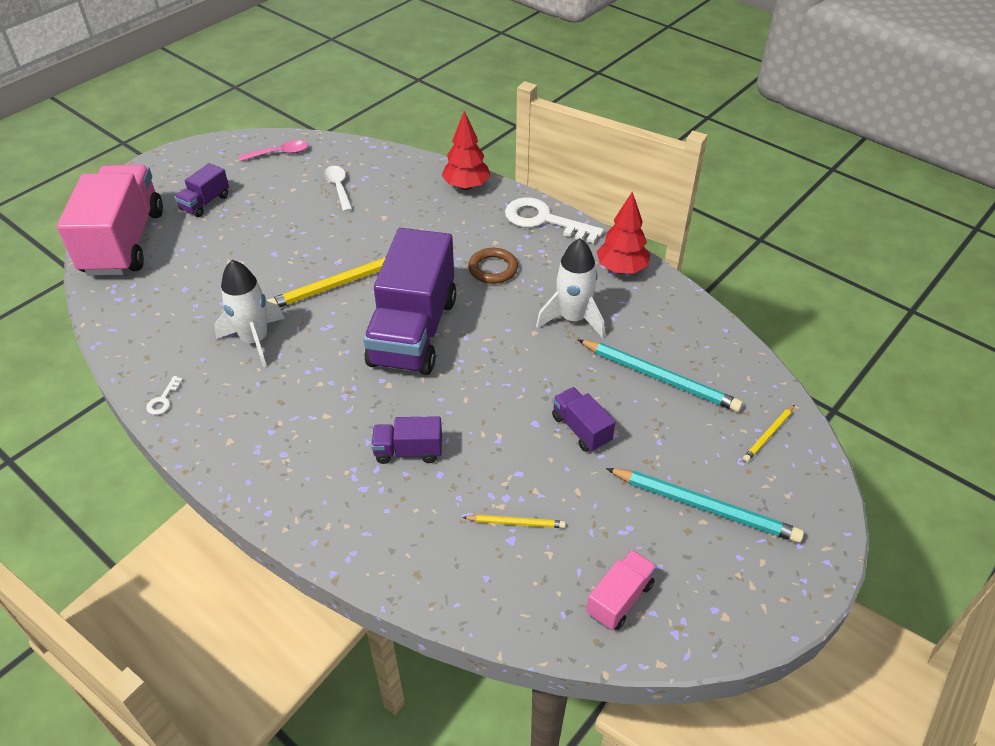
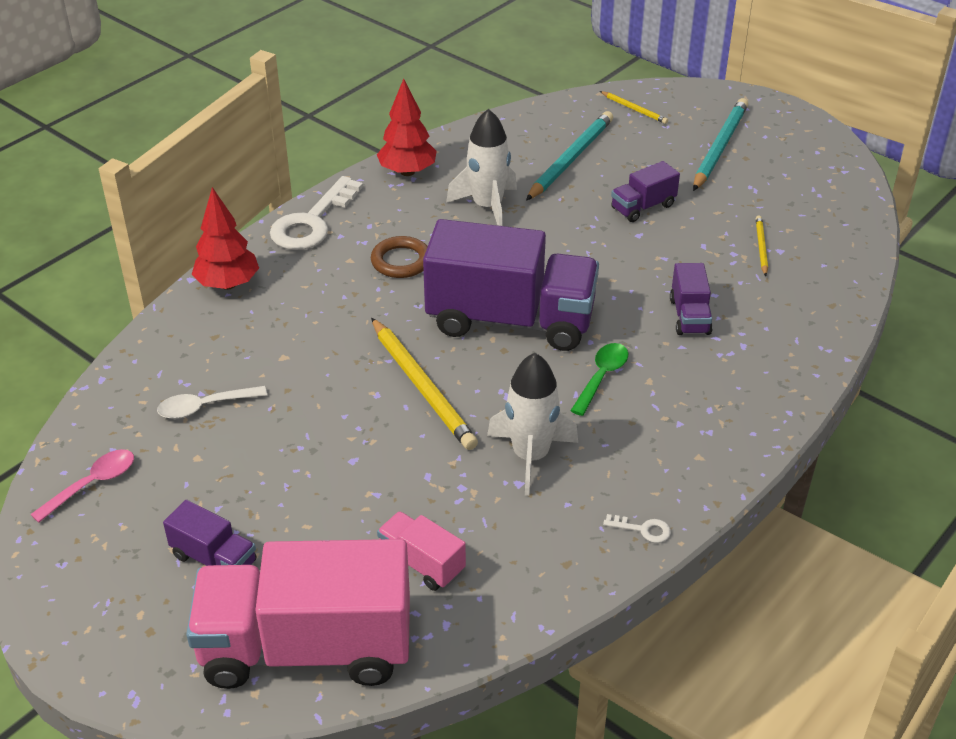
camera: 90 degrees left, 5 degrees down
(279, 153) = (92, 484): pink spoon -> pink spoon turned 60 degrees clockwise
(335, 385) = (601, 377): none -> green spoon
(620, 599) = (822, 195): pink truck -> pink truck (422, 563)

